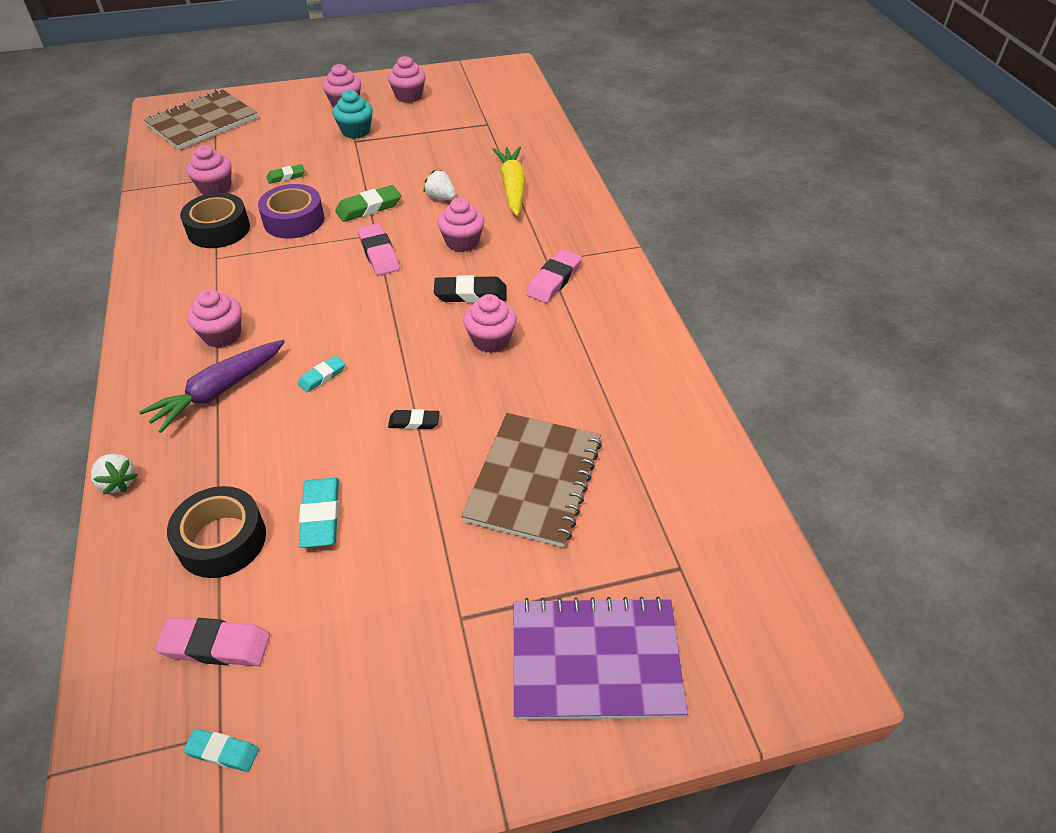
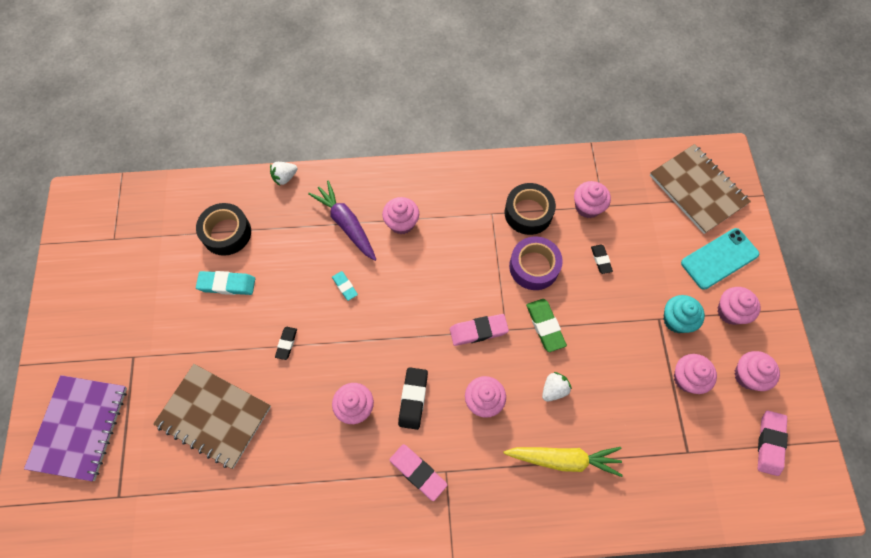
camera: 100 degrees right, 20 degrees up
(216, 645) = (161, 234): pink eraser -> pink eraser (769, 443)
(222, 752) = (104, 240): turquoise eraser -> none
(286, 110) = (719, 258): none -> turquoise phone
(286, 176) = (601, 260): green eraser -> black eraser
(416, 125) = (687, 378): none -> pink cupcake

